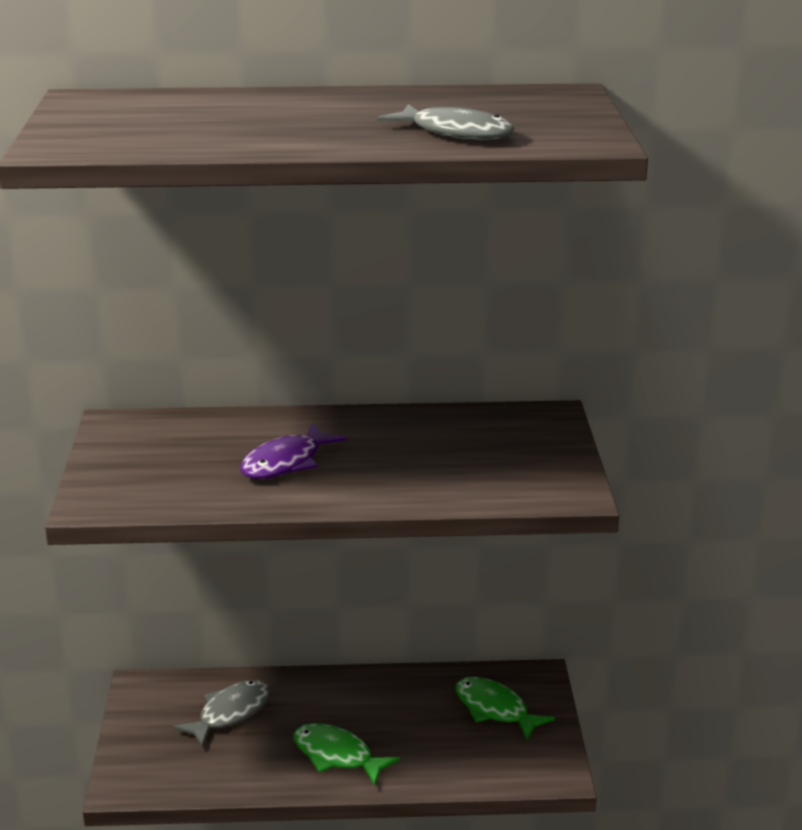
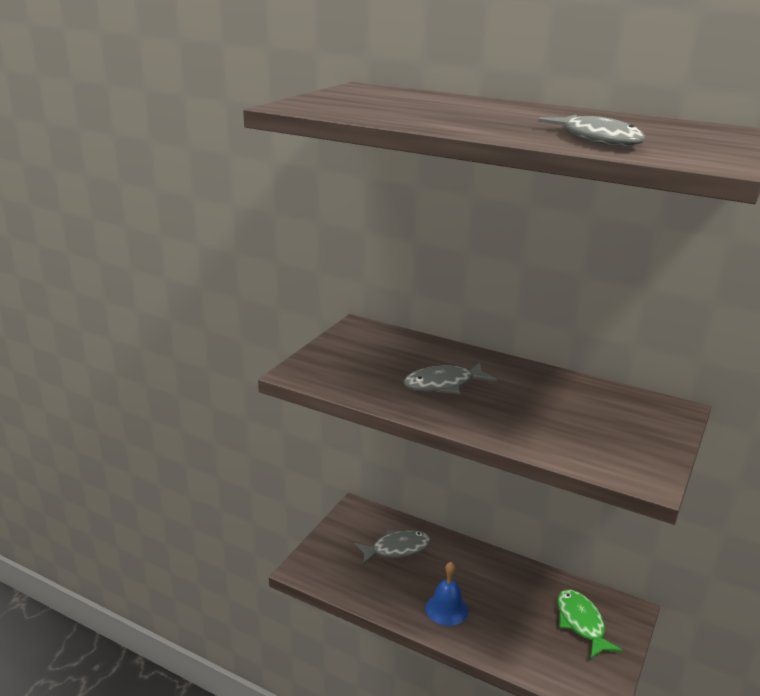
camera: 30 degrees right, 0 degrees up
(286, 463) = (444, 385): purple fish -> grey fish
(337, 756) = (446, 609): green fish -> blue bell

